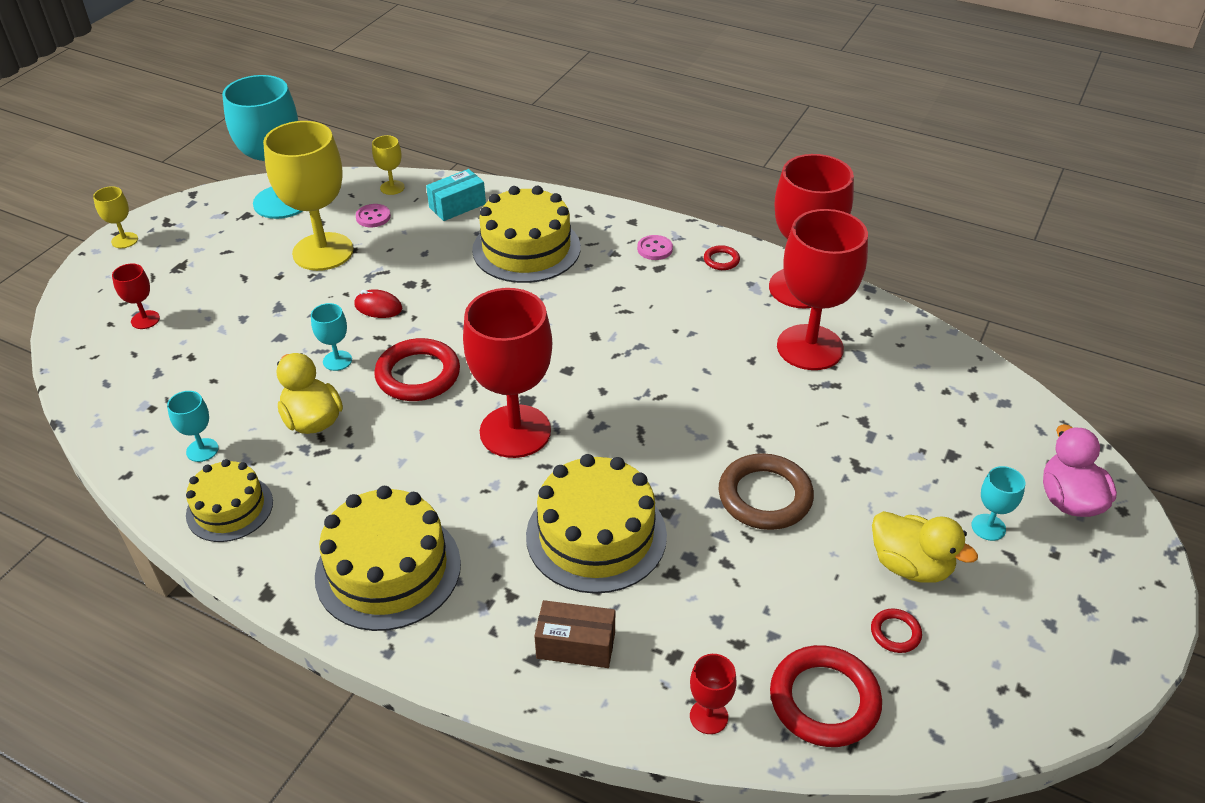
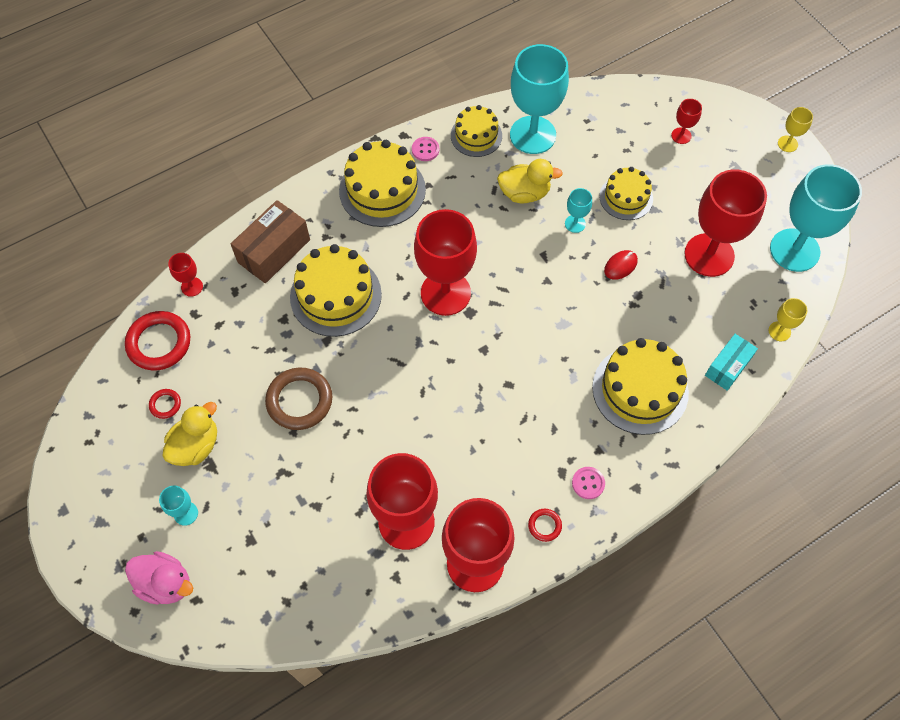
camera: 120 degrees right, 20 degrees up
(202, 450) = (532, 135): turquoise goblet -> turquoise goblet, size x2.32
(272, 333) = (626, 197): none -> yellow cake
(323, 252) = (709, 255): yellow goblet -> red goblet
(373, 217) = (741, 303): pink button -> pink button (425, 150)
(418, 375) = (533, 262): red ring -> none
(457, 206) = (728, 367): turquoise box -> turquoise box turned 45 degrees clockwise
(576, 645) = (274, 251): brown box -> brown box, size x1.54
(910, 565) = (196, 446): yellow duck -> yellow duck turned 150 degrees clockwise

